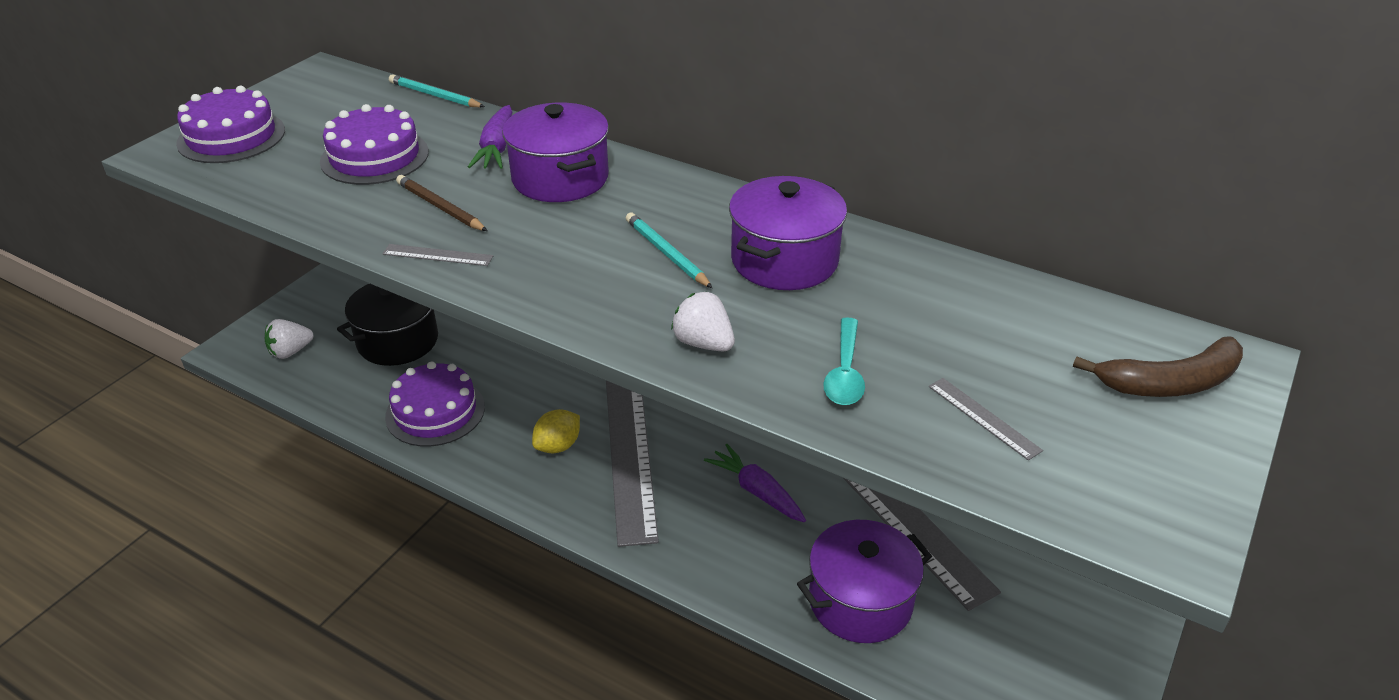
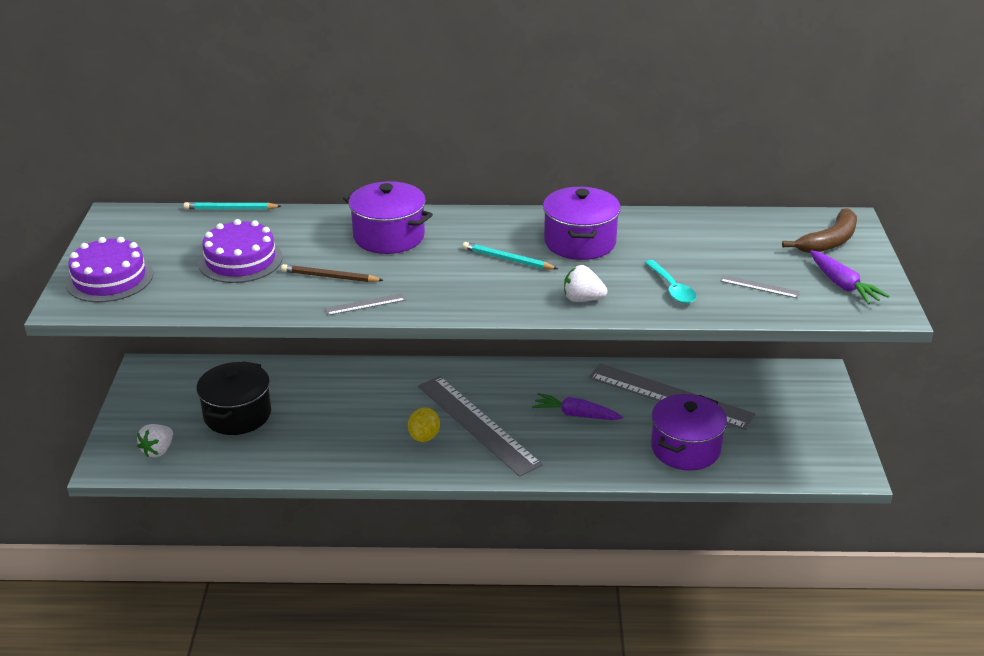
camera: 30 degrees left, 5 degrees down
(435, 411) = (315, 448): purple cake -> none
(496, 148) = (321, 230): purple carrot -> purple carrot (843, 285)

